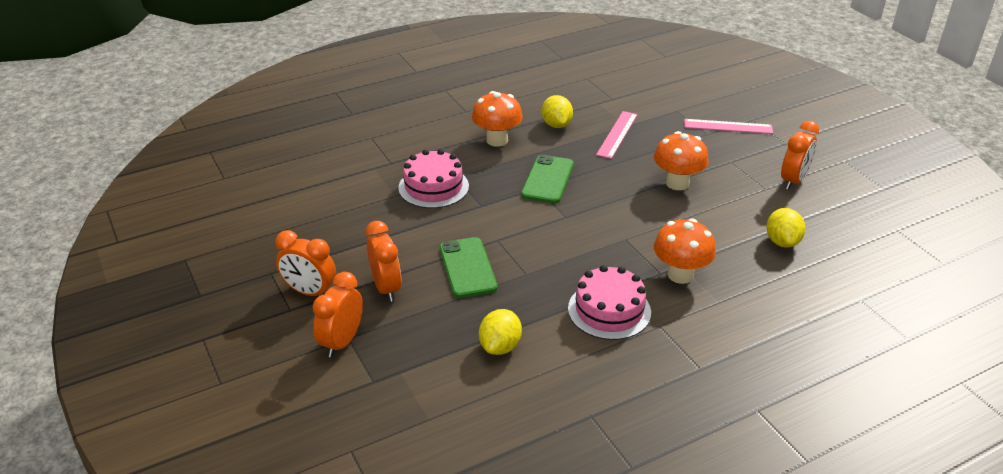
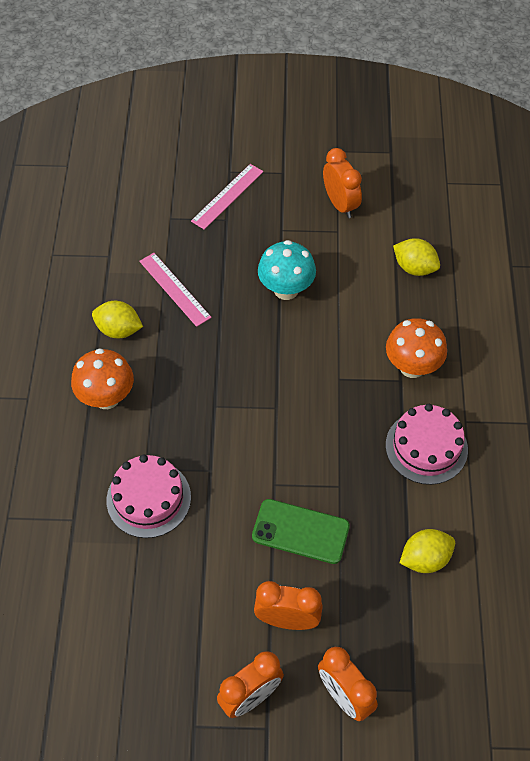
camera: 60 degrees left, 20 degrees up
(500, 346) = (425, 559): yellow lemon -> yellow lemon turned 75 degrees counterclockwise
(547, 179) = (207, 390): green phone -> none
(677, 183) = (286, 289): orange mushroom -> turquoise mushroom

